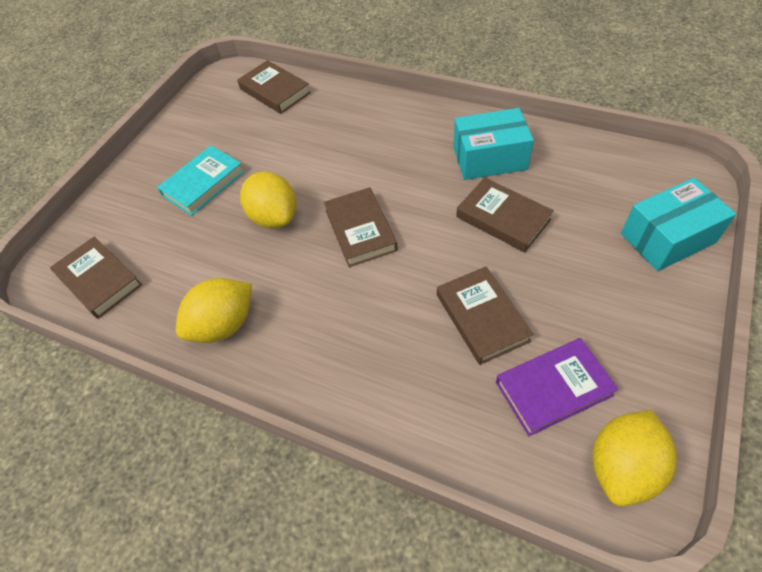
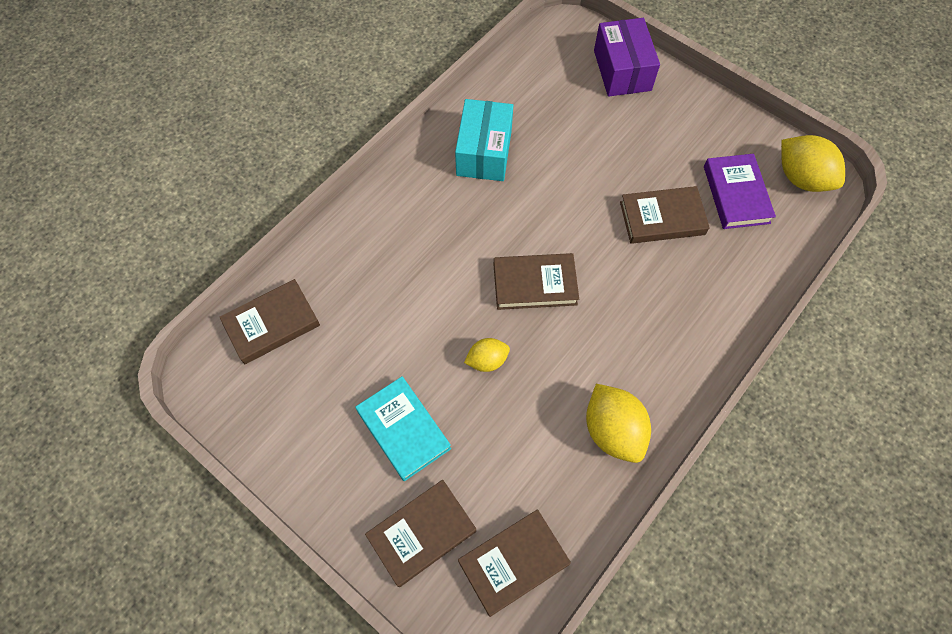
camera: 80 degrees left, 10 degrees up
(274, 217) = (487, 360): yellow lemon -> yellow lemon, size x0.58
(503, 218) = (562, 167): brown book -> brown book (421, 533)
(667, 238) = (622, 70): turquoise box -> purple box

